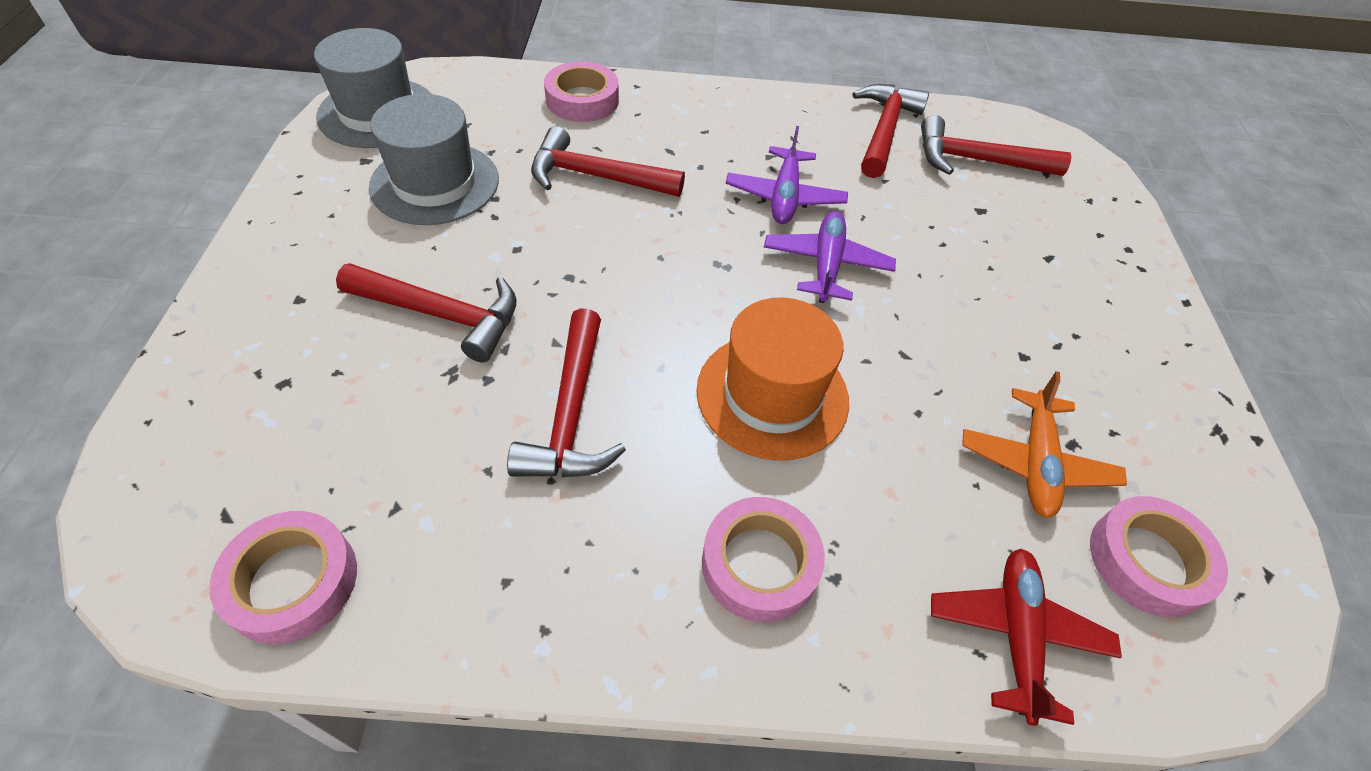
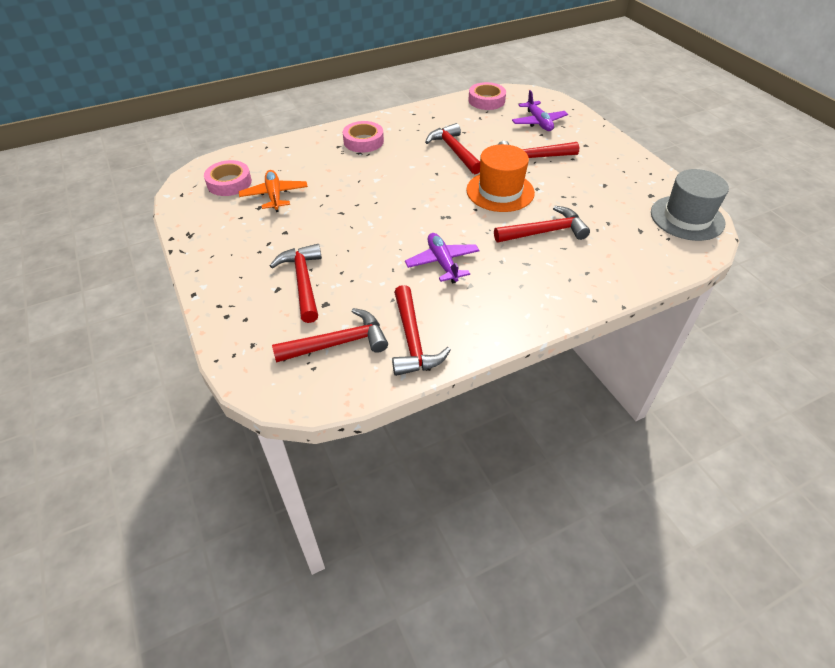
camera: 155 degrees right, 5 degrees down
(435, 183) = (607, 198): grey hat -> none
(582, 100) = (609, 273): pink tape -> none
(772, 395) = (388, 180): orange hat -> orange hat (500, 191)
(826, 265) = (397, 236): purple plane -> purple plane (538, 122)
(1007, 251) = (303, 282): none -> red hammer
(1016, 635) = (276, 153): red plane -> none

